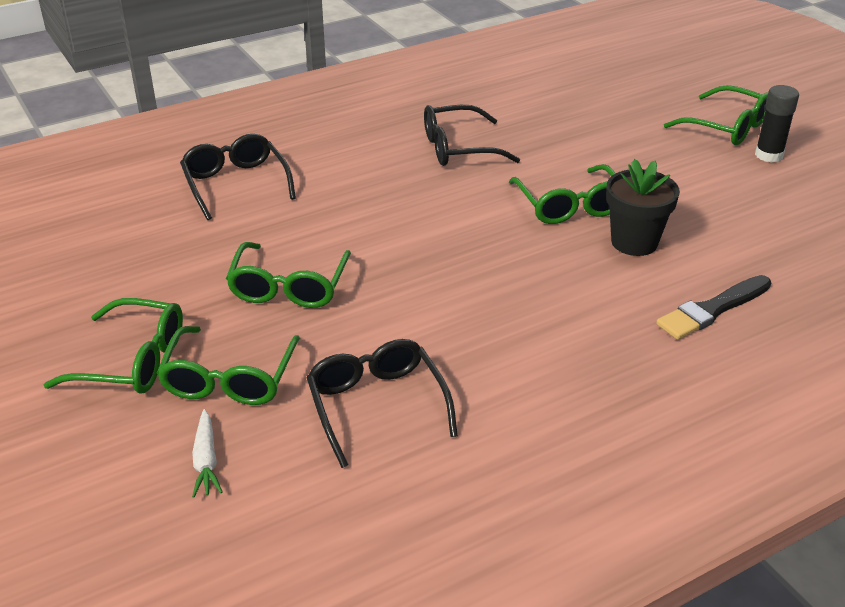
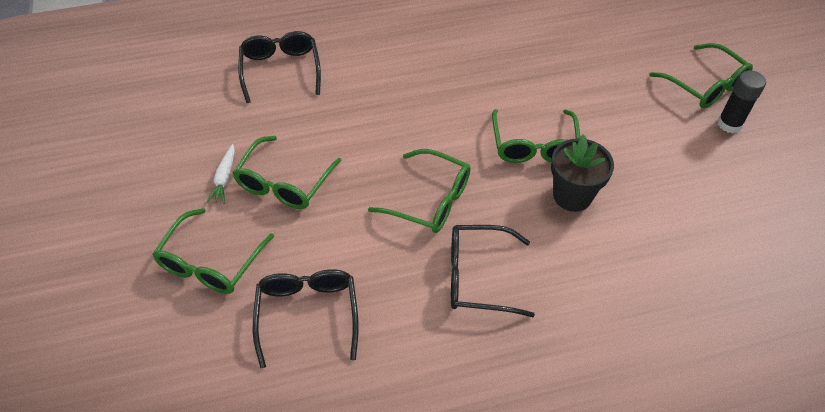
camera: 15 degrees right, 15 degrees up
(133, 361) = (149, 229): green glasses -> green glasses (430, 200)
(206, 460) = (169, 335): white carrot -> white carrot (224, 178)
(458, 148) = (467, 66): black glasses -> black glasses (478, 277)
(712, 310) = (608, 281): black brush -> none

